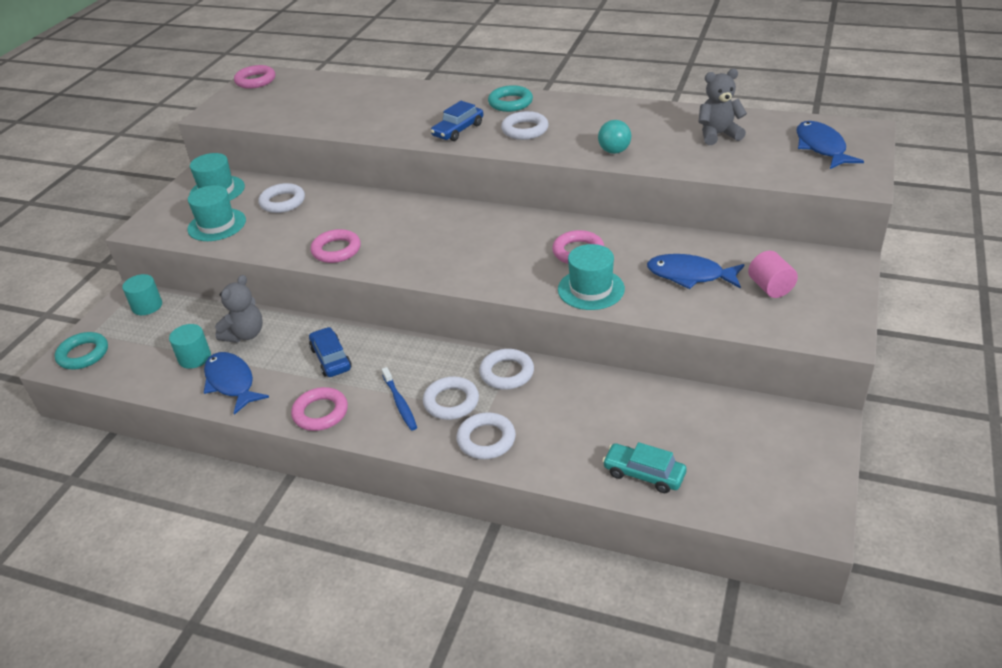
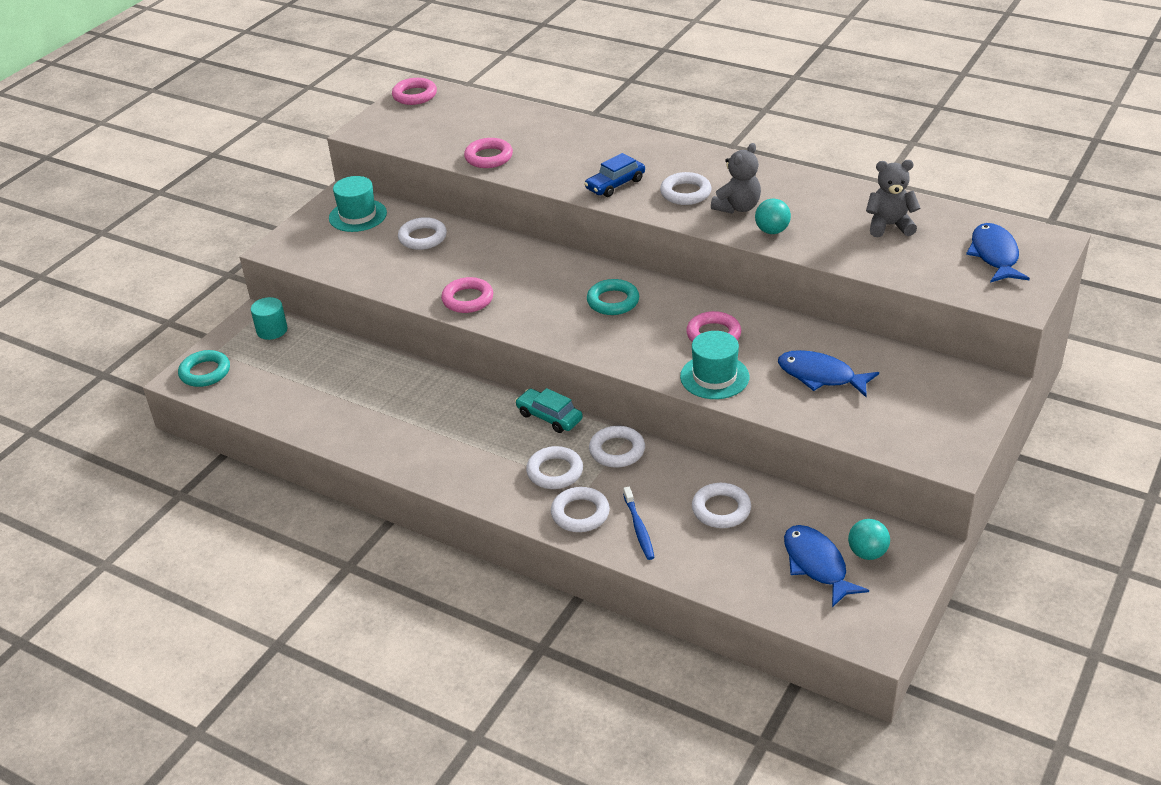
camera: 10 degrees right, 0 degrees up
(194, 358) = (312, 391): turquoise cylinder -> none
(217, 225) = (352, 255): turquoise hat -> none
(231, 382) = (344, 421): blue fish -> blue fish (817, 565)
(245, 334) = (365, 374): grey teddy bear -> grey teddy bear (737, 207)
(320, 413) = (425, 464): pink ring -> pink ring (488, 157)
(331, 359) = (445, 411): blue car -> none
(400, 403) = (504, 465): blue toothbrush -> blue toothbrush (639, 528)
(510, 103) = (679, 158): turquoise ring -> turquoise ring (613, 301)
(623, 415) = (721, 509): none -> white ring
(644, 474) = (724, 569): turquoise car -> turquoise car (549, 417)
(770, 288) = (899, 401): pink cylinder -> none
(776, 437) = (867, 553): none -> turquoise ball

